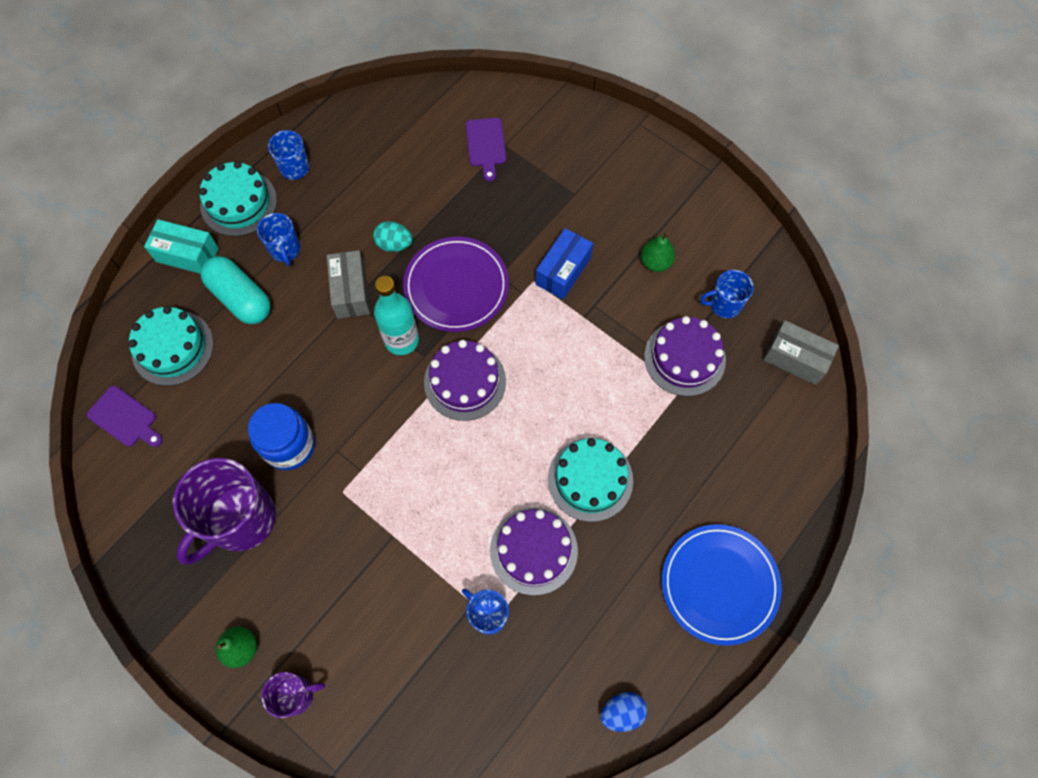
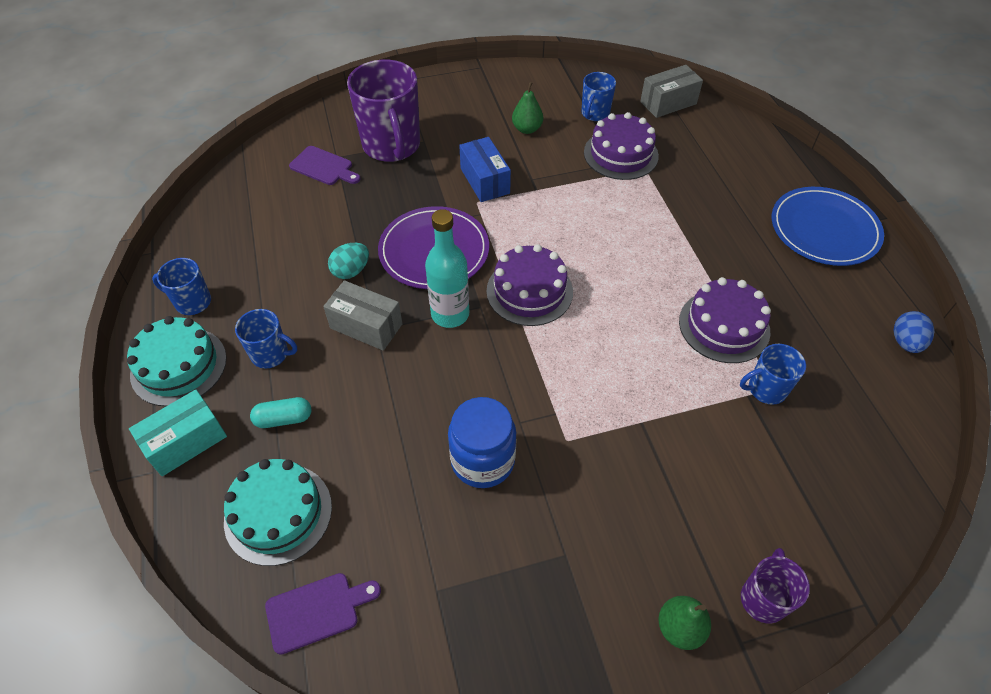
camera: 55 degrees left, 15 degrees down
(240, 520) = (531, 550): purple mug -> purple mug (392, 146)
(241, 298) = (284, 419): turquoise capsule -> turquoise capsule, size x0.57
(590, 479) = (683, 258): turquoise cake -> none

